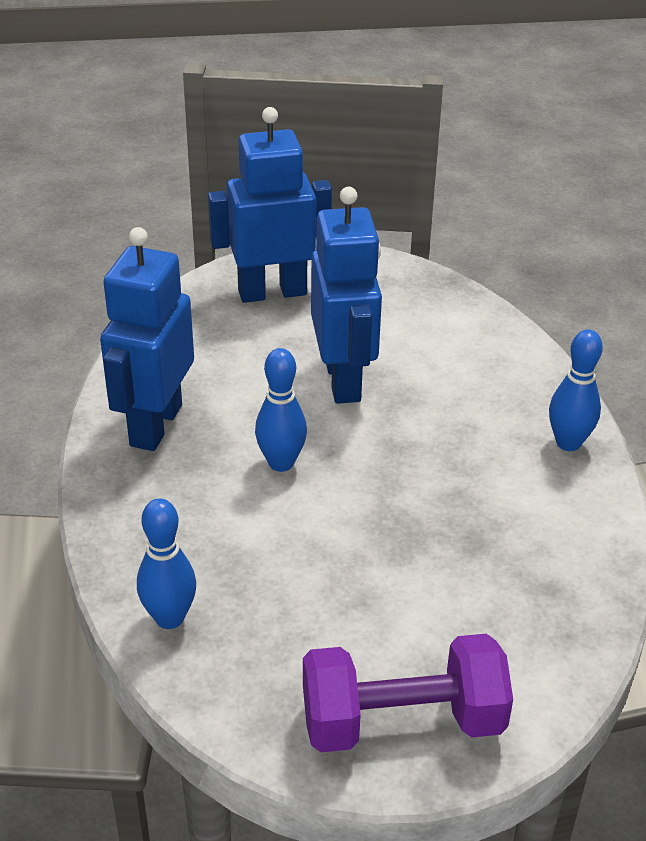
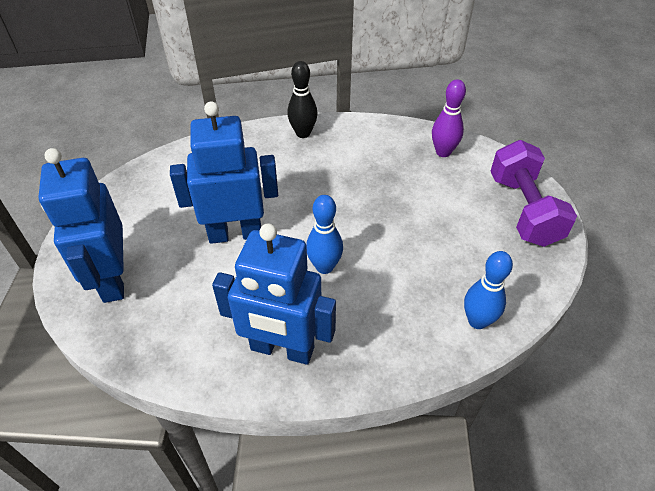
camera: 90 degrees left, 10 degrees up
(549, 622) = (443, 152): none -> purple bowling pin
(568, 443) = (303, 133): blue bowling pin -> black bowling pin

